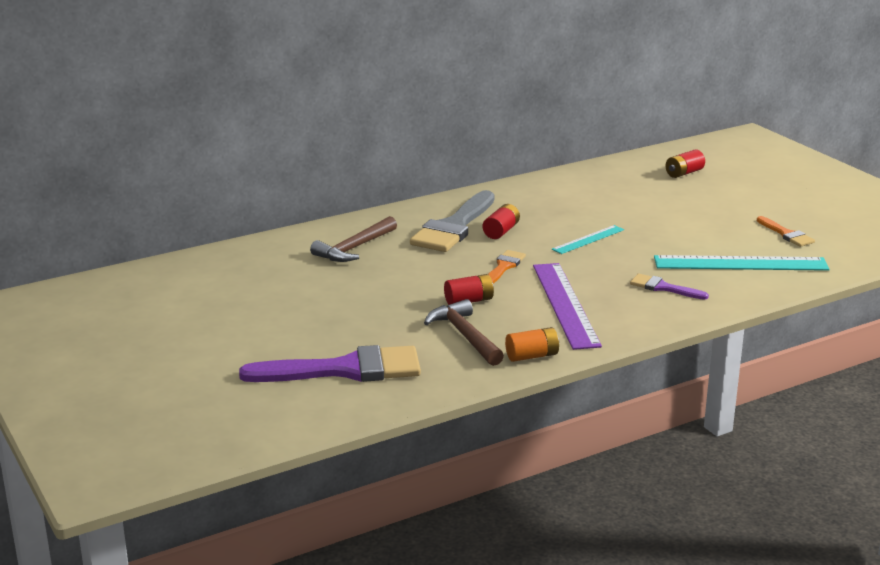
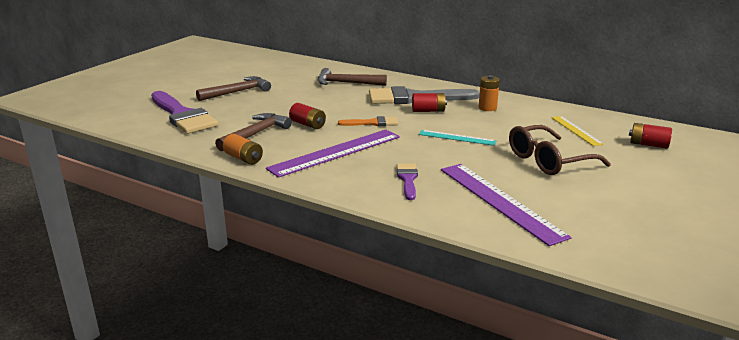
camera: 60 degrees right, 0 degrees up
(297, 318) = (237, 92): none -> brown hammer
(526, 203) = (487, 108): none -> orange battery
(625, 187) = (576, 130): none -> yellow ruler
(679, 219) = (549, 160): none -> brown glasses
(740, 263) = (499, 201): turquoise ruler -> purple ruler
(786, 234) = (598, 211): orange brush -> none

